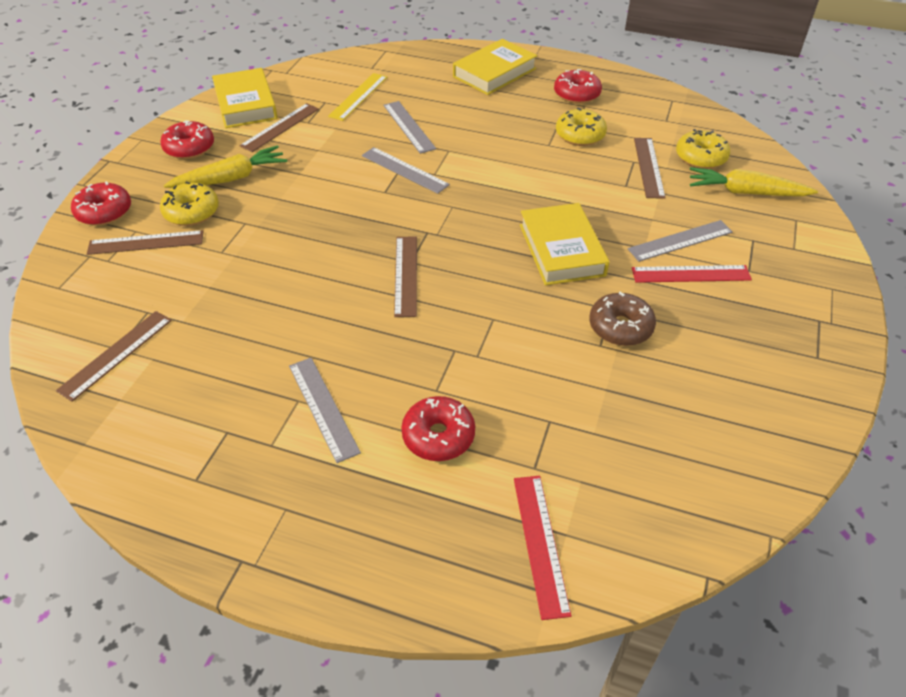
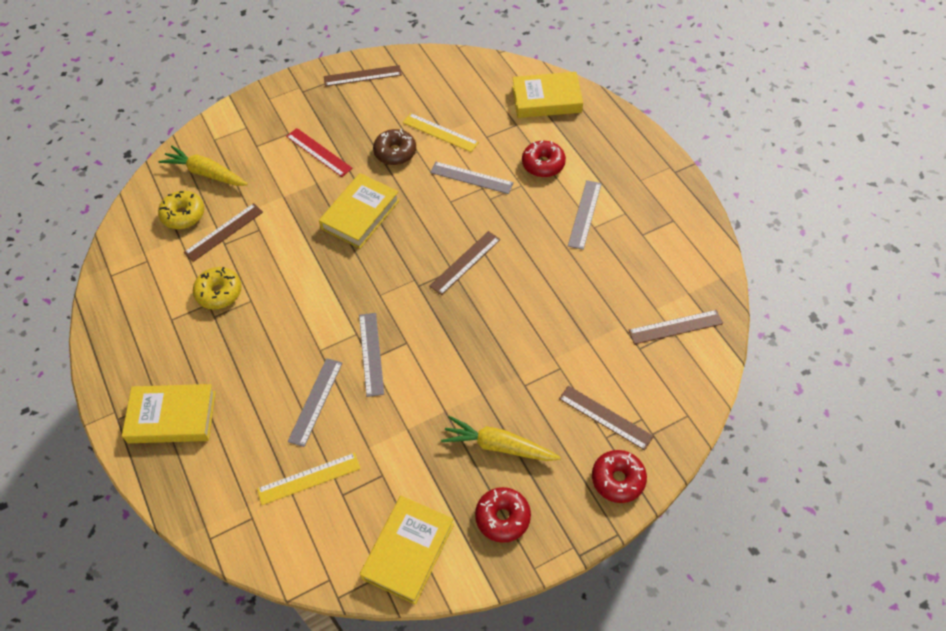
camera: 135 degrees left, 10 degrees up
(192, 212) = (553, 427): yellow donut -> none
(280, 127) = (409, 486): brown ruler -> brown ruler (362, 76)
(540, 543) = (546, 99): red ruler -> yellow book
(576, 94) = (157, 336): red donut -> none
(608, 385) = (440, 132): none -> yellow ruler
(680, 241) = (292, 172): grey ruler -> grey ruler (471, 177)
(745, 192) = (206, 173): yellow carrot -> yellow carrot turned 150 degrees clockwise

